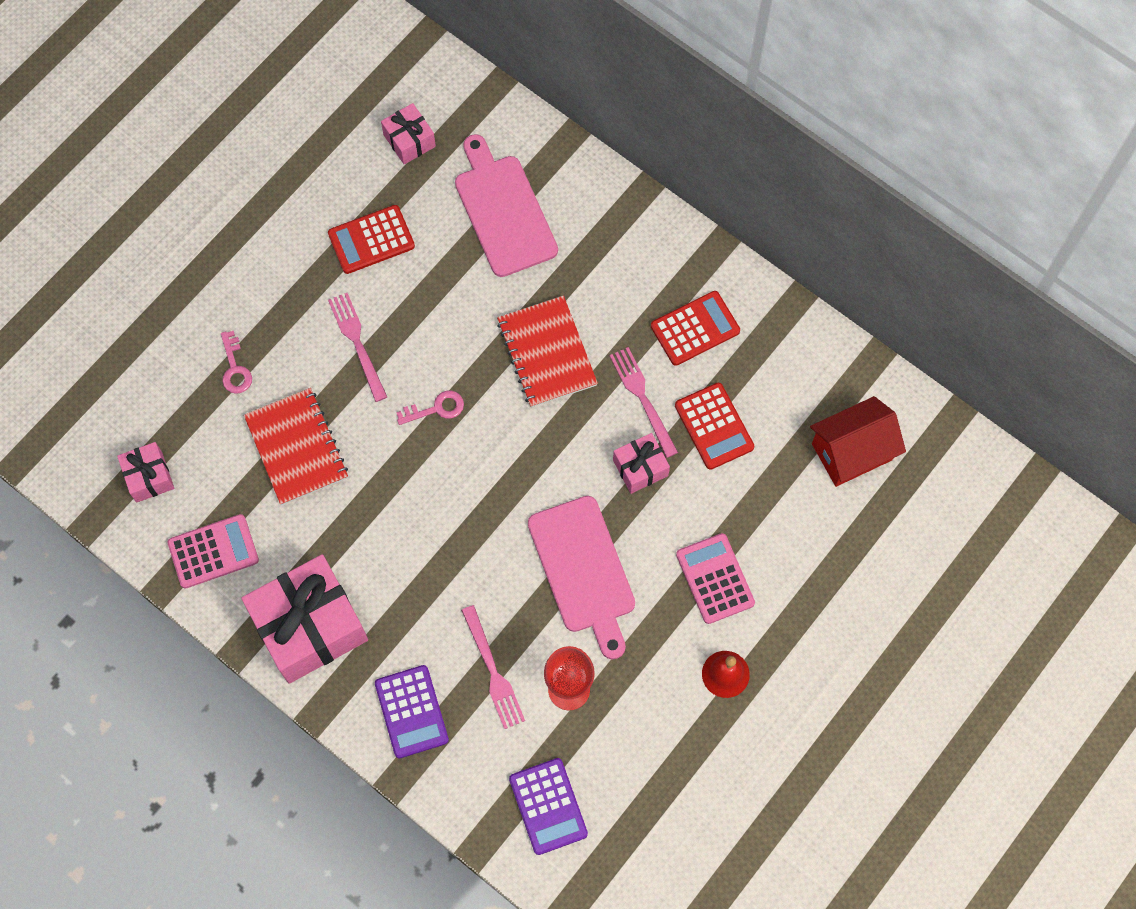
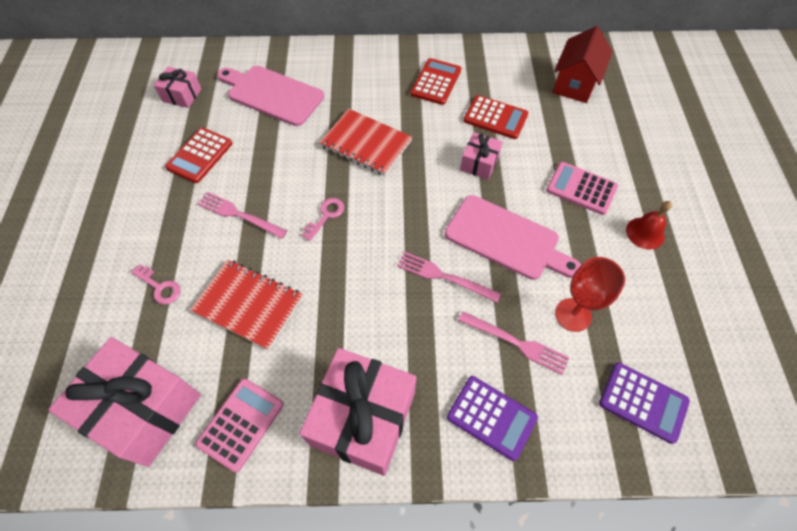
camera: 40 degrees left, 10 degrees down
(149, 477) = (143, 409): pink gift -> pink gift, size x2.04
(642, 398) = (443, 130): pink fork -> pink fork (443, 276)

